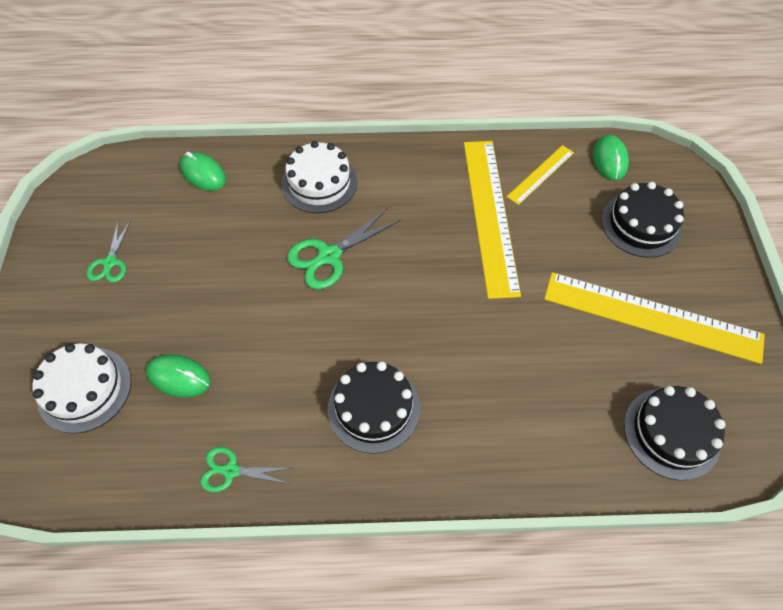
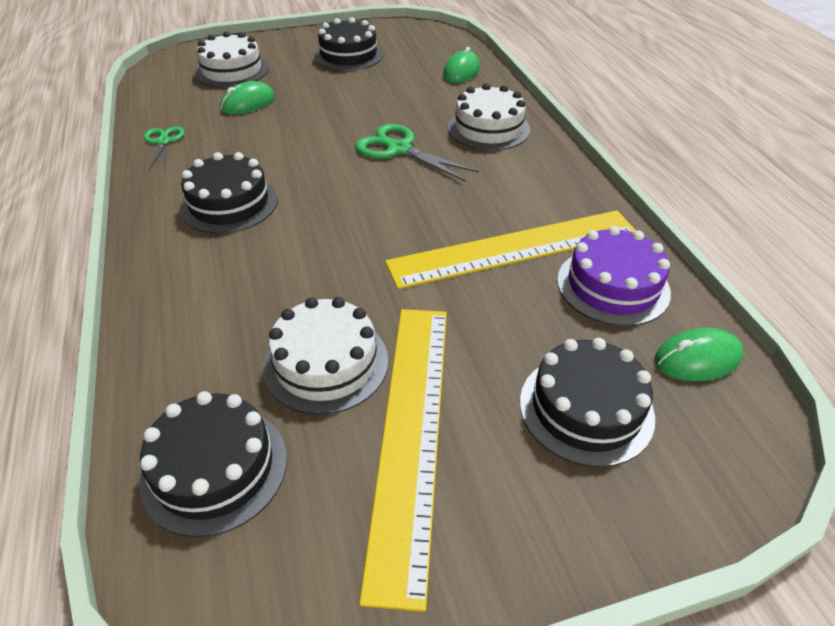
camera: 75 degrees right, 15 degrees down
(110, 262) = (348, 55): green scissors -> black cake
(179, 377) = (248, 103): green mouse -> green mouse turned 45 degrees clockwise
(540, 174) = (613, 286): yellow ruler -> purple cake
(588, 355) = (326, 363): none -> white cake

